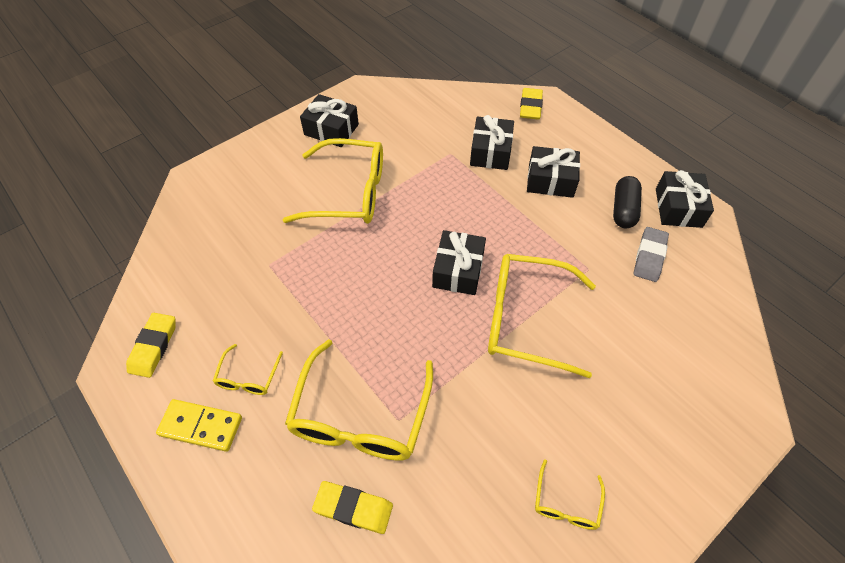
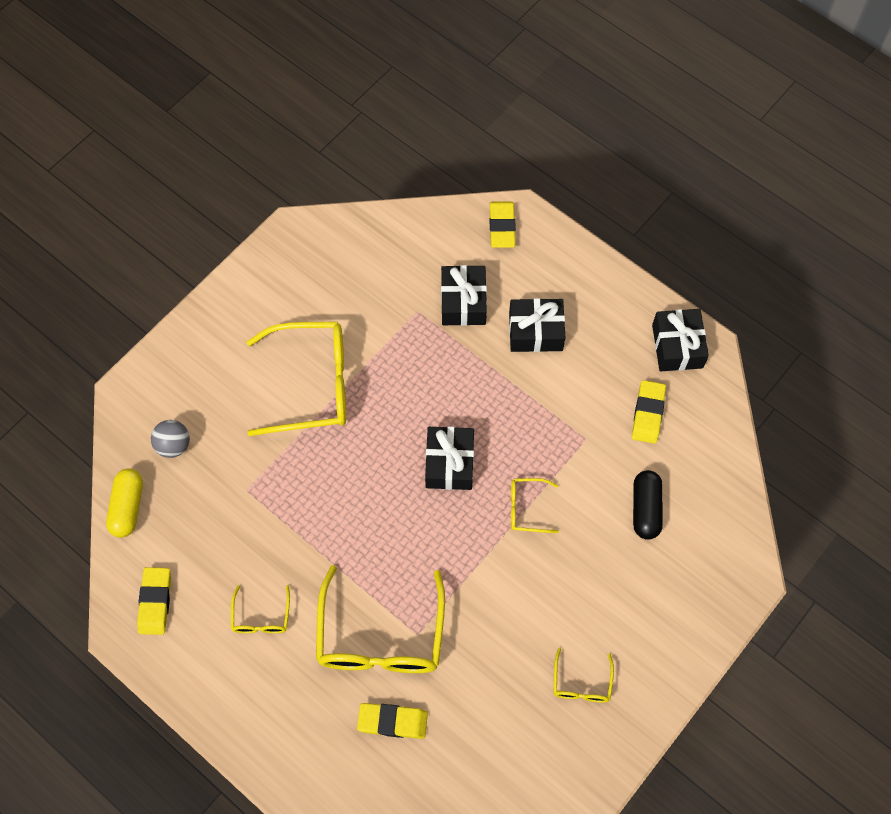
camera: 10 degrees left, 10 degrees up
(160, 263) = (127, 507): none -> yellow capsule
(201, 426) = (230, 673): yellow domino -> none
(217, 221) = (174, 445): none -> grey ball
(331, 129) = (270, 298): black gift -> none
(526, 319) = (527, 508): yellow glasses -> yellow glasses, size x0.47
(623, 210) = (618, 358): black capsule -> black capsule (645, 509)
(649, 256) = (648, 413): grey eraser -> yellow eraser

